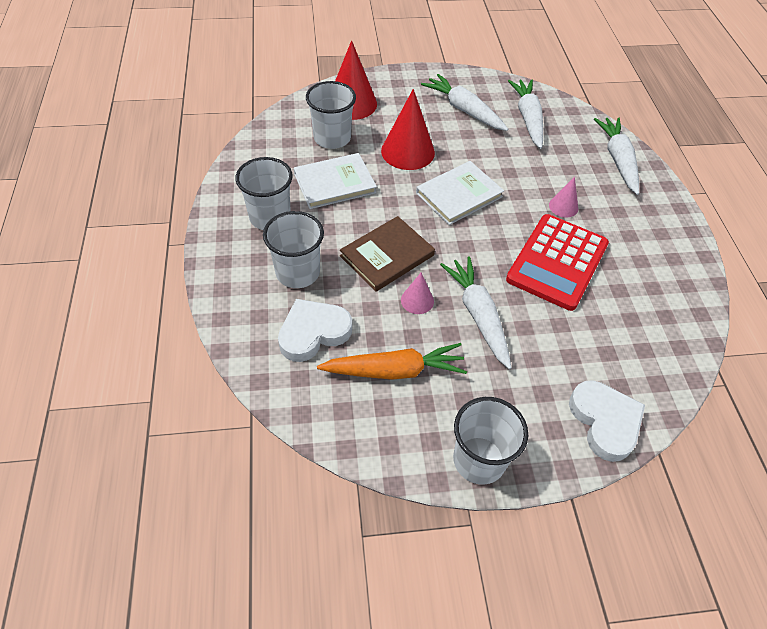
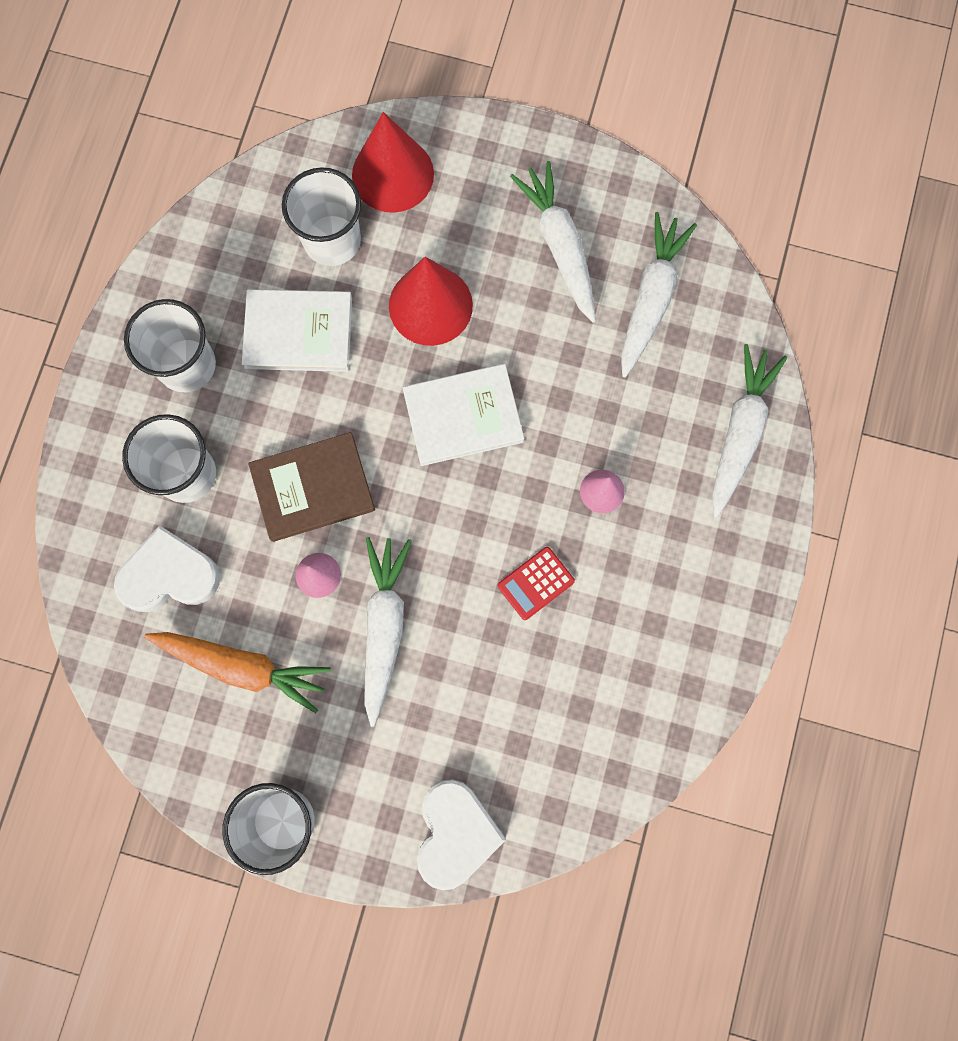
camera: 25 degrees right, 25 degrees up
(557, 262) = (536, 583): red calculator -> red calculator, size x0.45

